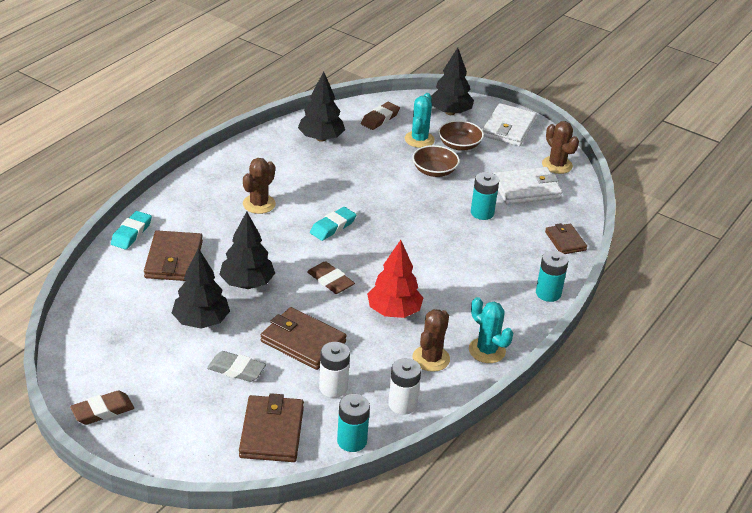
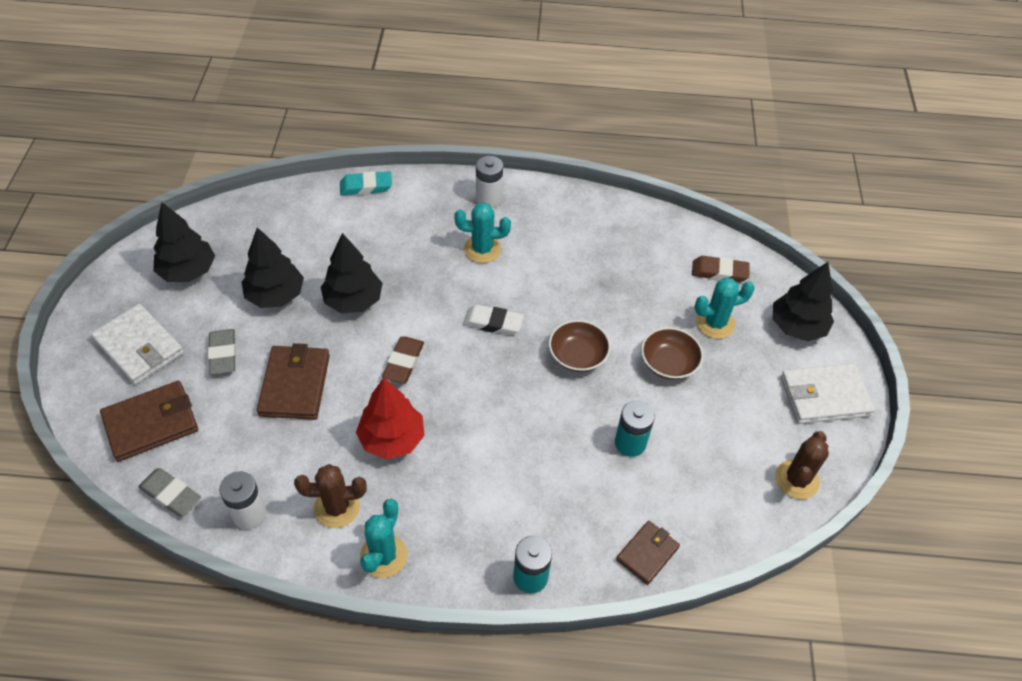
camera: 60 degrees right, 15 degrees up
(102, 411) = (117, 291): brown eraser -> none
(174, 260) = (350, 233): brown wallet -> none
(259, 204) = (482, 249): brown cactus -> turquoise cactus
(321, 138) = (635, 242): black tree -> black tree (188, 271)
(333, 227) = (493, 323): turquoise eraser -> white eraser
(333, 387) = (241, 442): white battery -> white battery (488, 199)
(352, 441) = (171, 494): turquoise battery -> grey eraser
(459, 145) = (741, 364): brown bowl -> brown bowl (577, 356)
(526, 189) = (716, 468): white wallet -> white wallet (139, 347)

